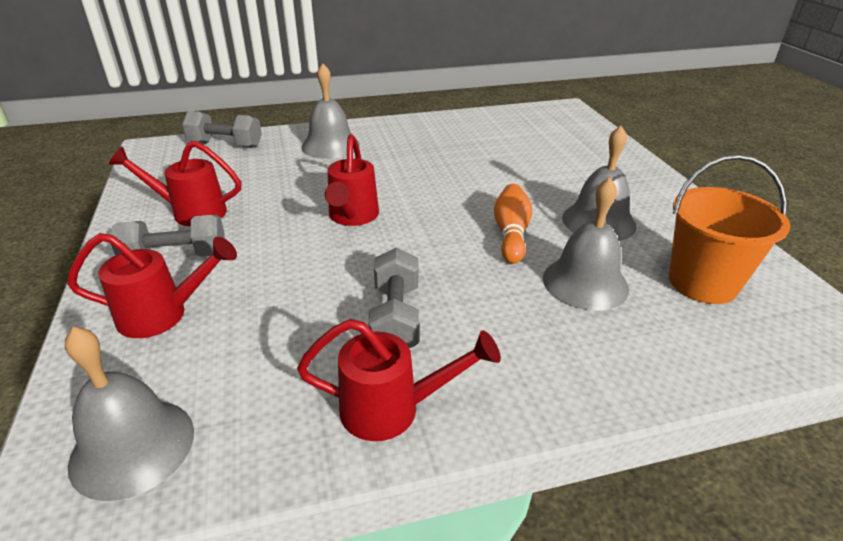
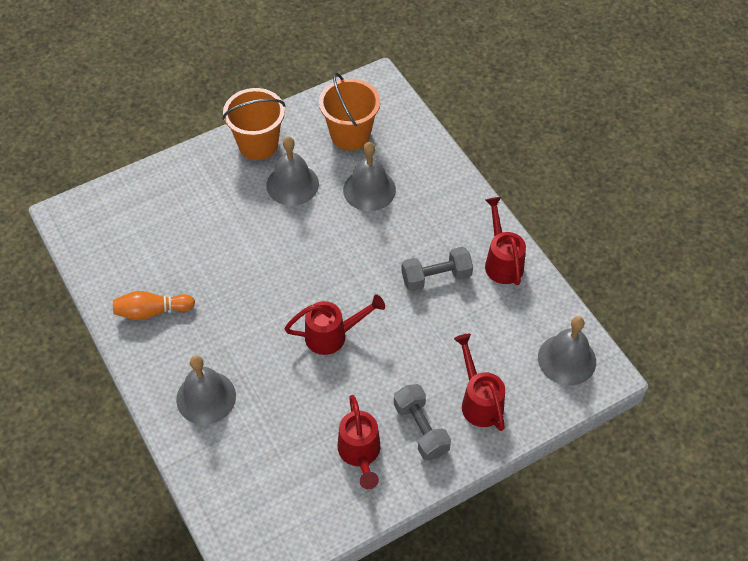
camera: 105 degrees left, 20 degrees up
(225, 145) = (226, 496): grey dumbbell -> none
(511, 234) = (325, 233): orange bowling pin -> orange bowling pin (152, 311)
(669, 206) = (258, 144): none -> orange bucket

